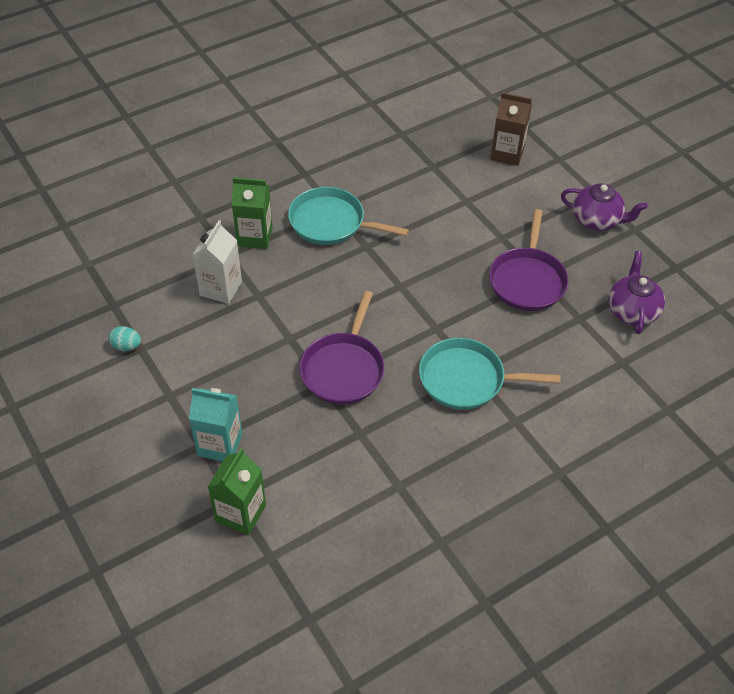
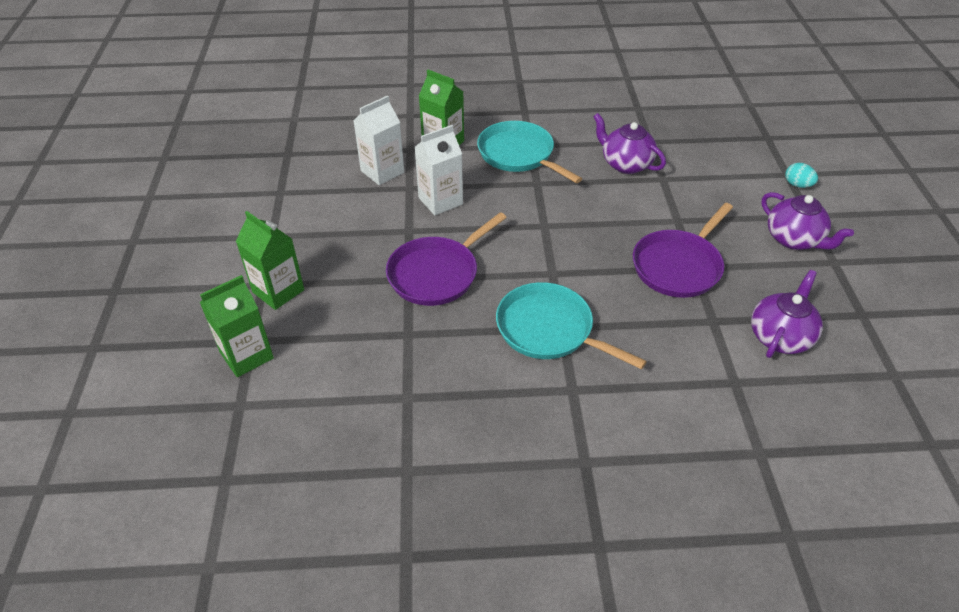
camera: 30 degrees right, 5 degrees down
(126, 346) = (271, 186): turquoise egg -> turquoise egg (797, 185)
(220, 444) = (278, 291): turquoise carton -> green carton
(296, 297) = (440, 201): none -> white carton
(427, 198) = (625, 164): none -> purple teapot
(507, 153) = (733, 153): brown carton -> none

